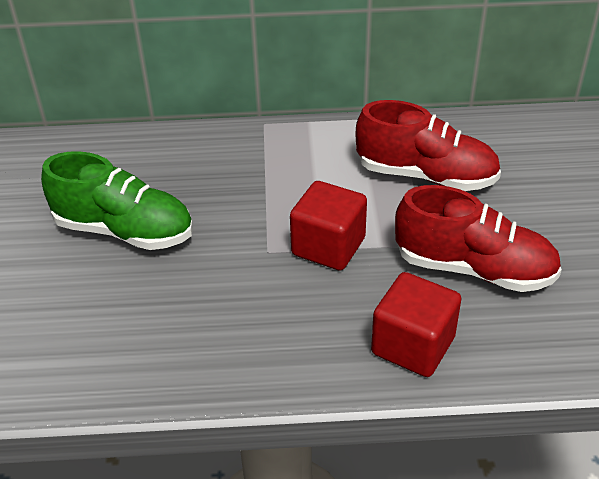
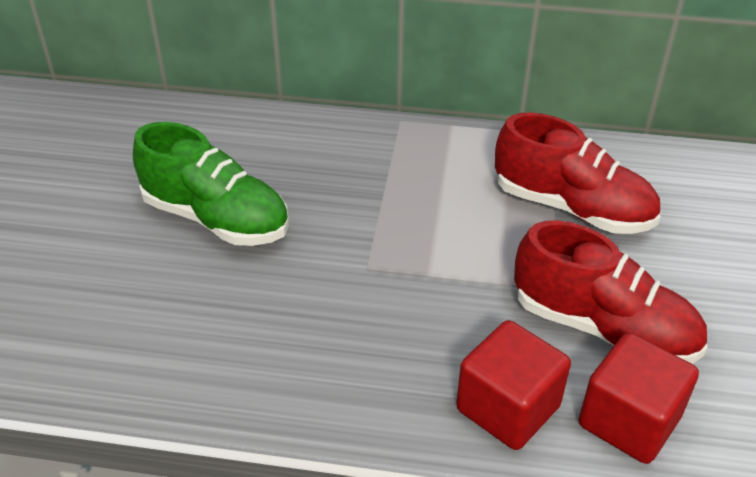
camera: 10 degrees right, 0 degrees up
(328, 247) = (438, 273): red cube -> red cube (628, 421)

